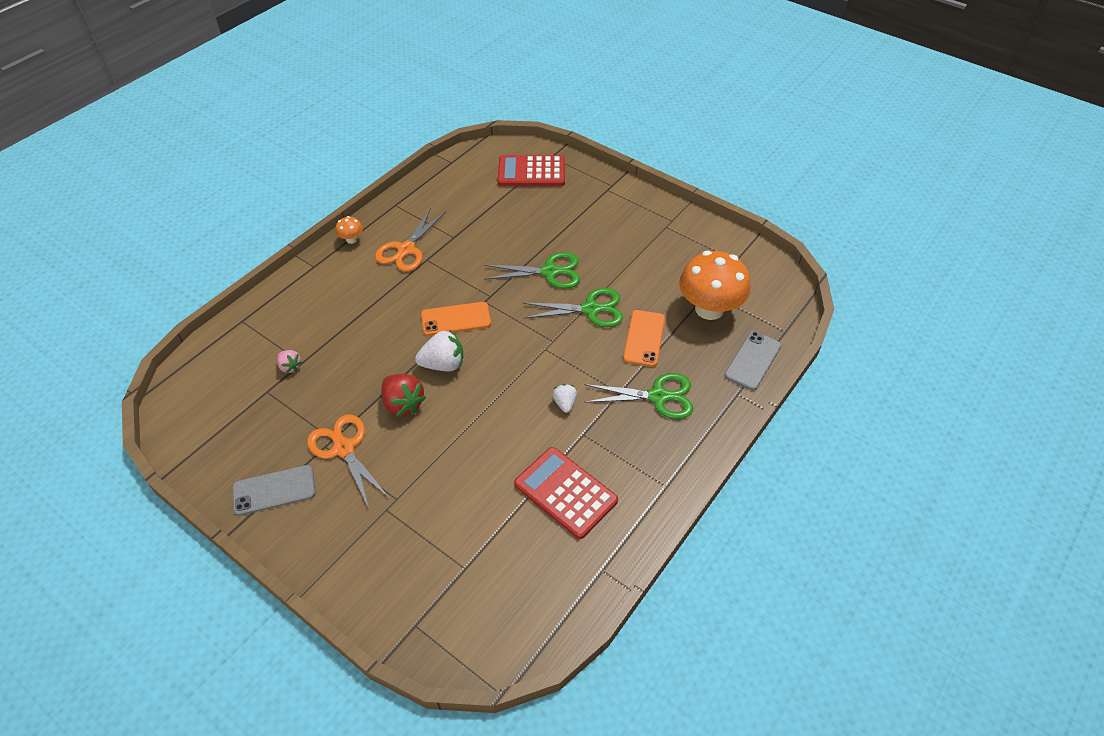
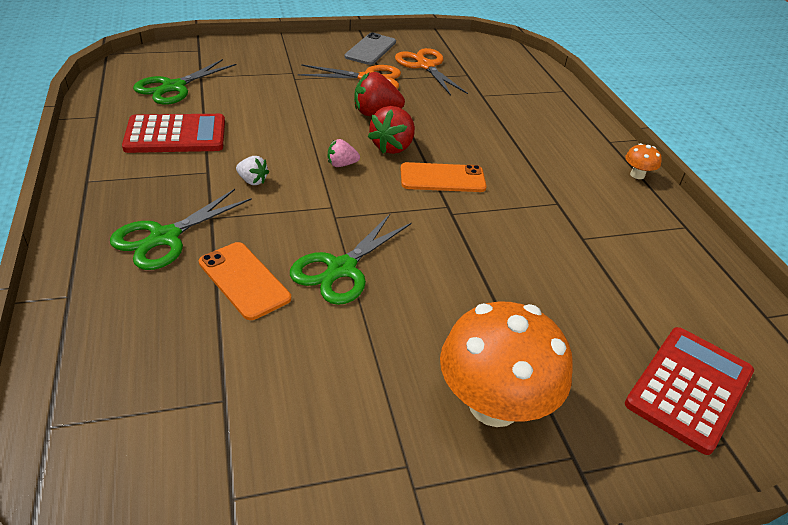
camera: 125 degrees right, 10 degrees down
(290, 367) = (482, 89): pink strawberry -> pink strawberry (341, 164)
(406, 249) = (588, 198): orange scissors -> orange scissors (425, 66)
(443, 364) = (392, 147): white strawberry -> red strawberry
(456, 319) = (442, 178): orange phone -> orange phone turned 60 degrees clockwise
(549, 272) = (441, 275): green scissors -> green scissors (174, 87)
(709, 309) = (197, 375): orange mushroom -> orange mushroom (494, 404)
(753, 361) = (73, 347): grey phone -> none

